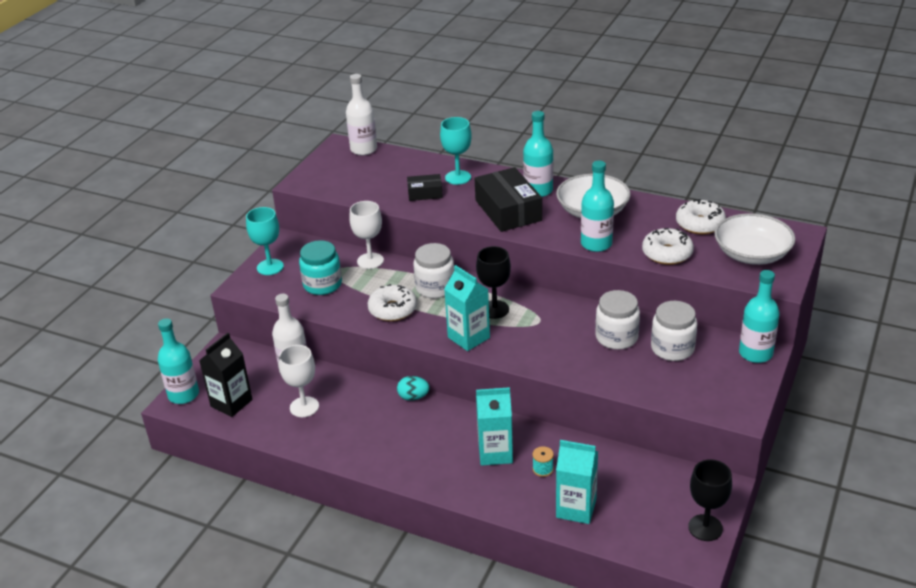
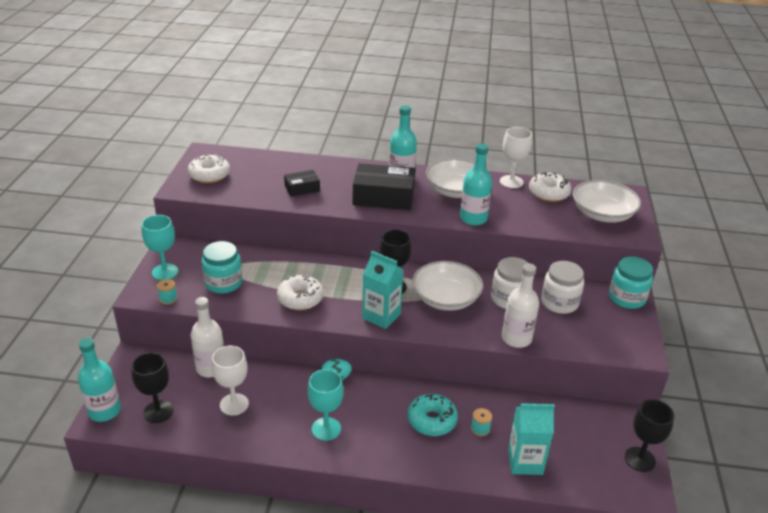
camera: 20 degrees left, 0 degrees up
(231, 403) = (158, 412): black carton -> black goblet
(264, 294) = (168, 299): none -> turquoise spool
(363, 149) = (228, 154): white bottle -> white bottle (516, 338)
(370, 261) = (261, 255): white goblet -> white goblet (511, 182)
(435, 288) = (331, 273): white jar -> none
(458, 177) = (326, 172): turquoise goblet -> turquoise goblet (326, 429)
(495, 453) = (432, 420): turquoise carton -> turquoise donut
(508, 210) = (383, 197): black box -> black box turned 45 degrees counterclockwise
(546, 328) = (446, 298): none -> white bowl
(667, 253) = (535, 221): white donut -> white donut (209, 175)
(755, 353) = (626, 298): turquoise bottle -> turquoise jar

